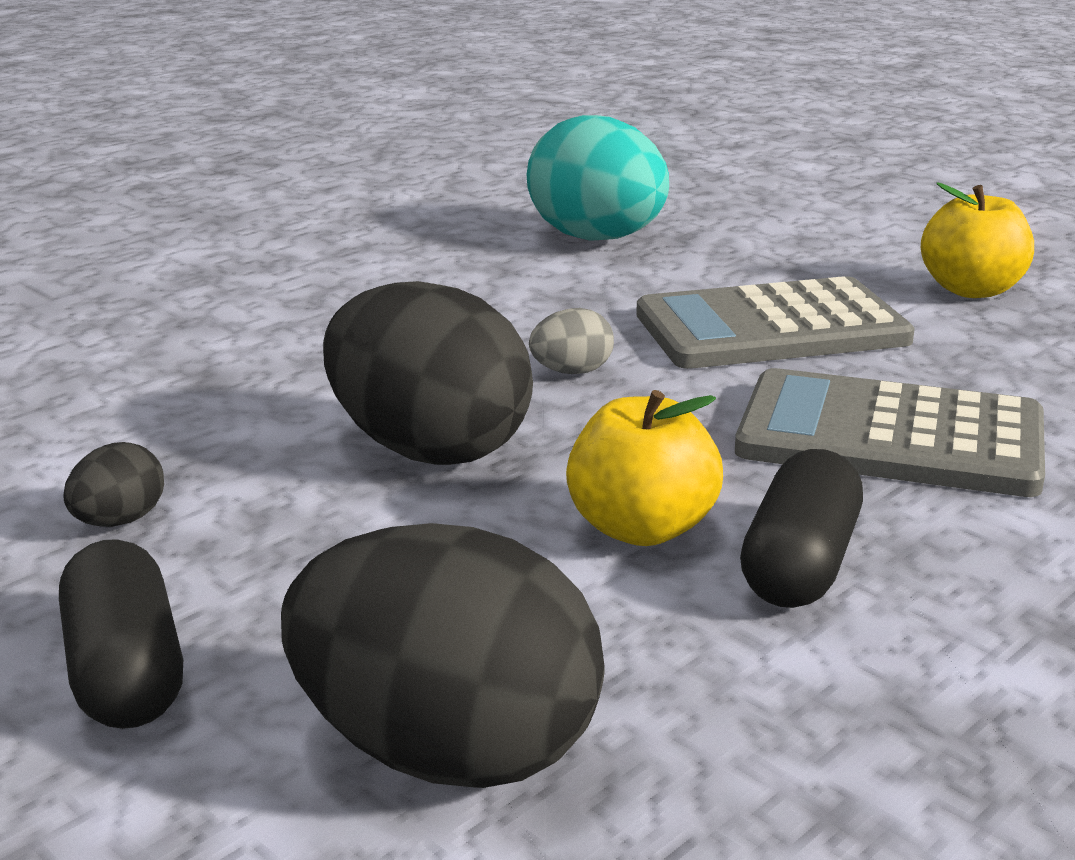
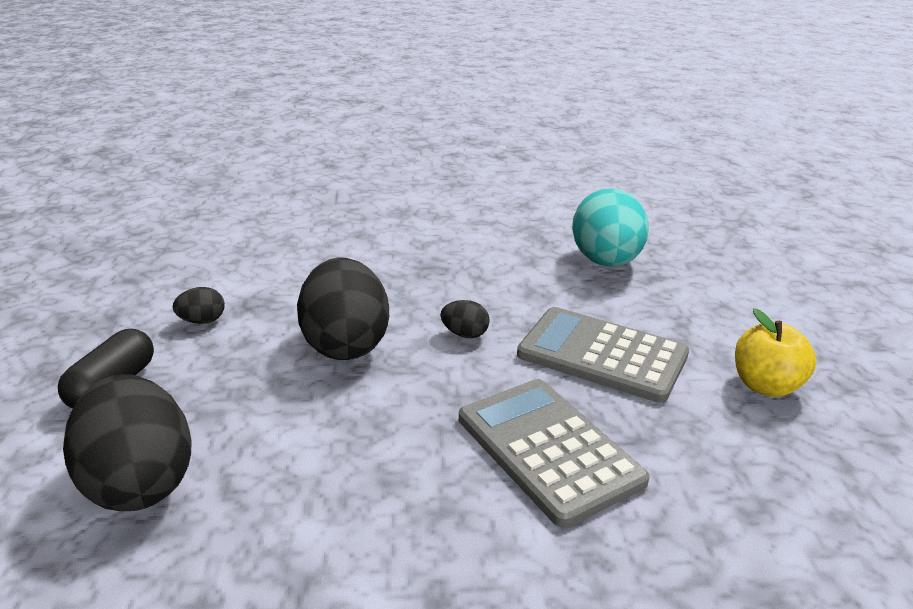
camera: 40 degrees right, 5 degrees up
(572, 372) = (464, 334): grey egg -> black egg
(641, 528) = (357, 431): yellow apple -> none
(800, 564) = (386, 490): black capsule -> none

